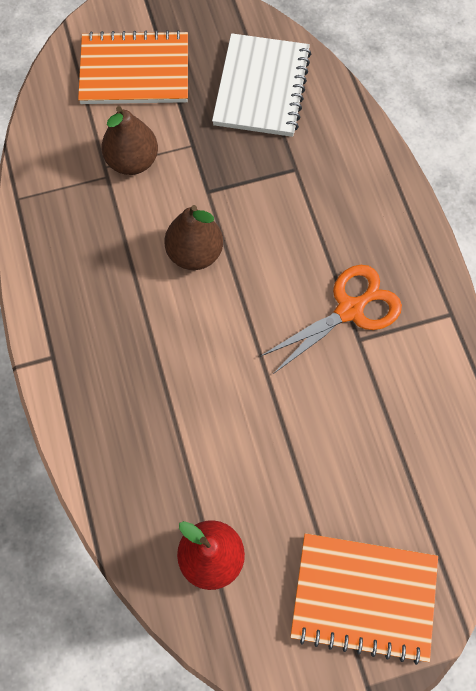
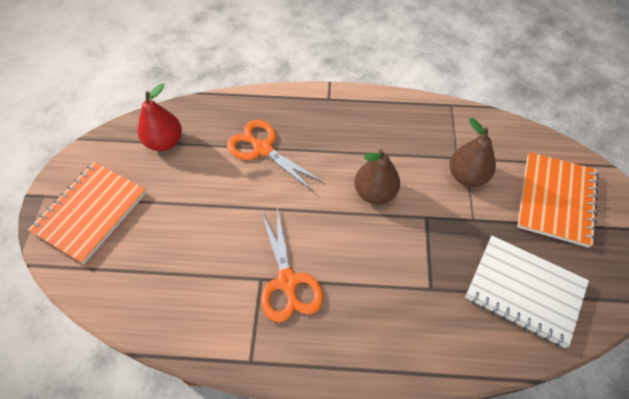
camera: 110 degrees right, 10 degrees down
(174, 412) = (262, 148): none -> orange scissors

